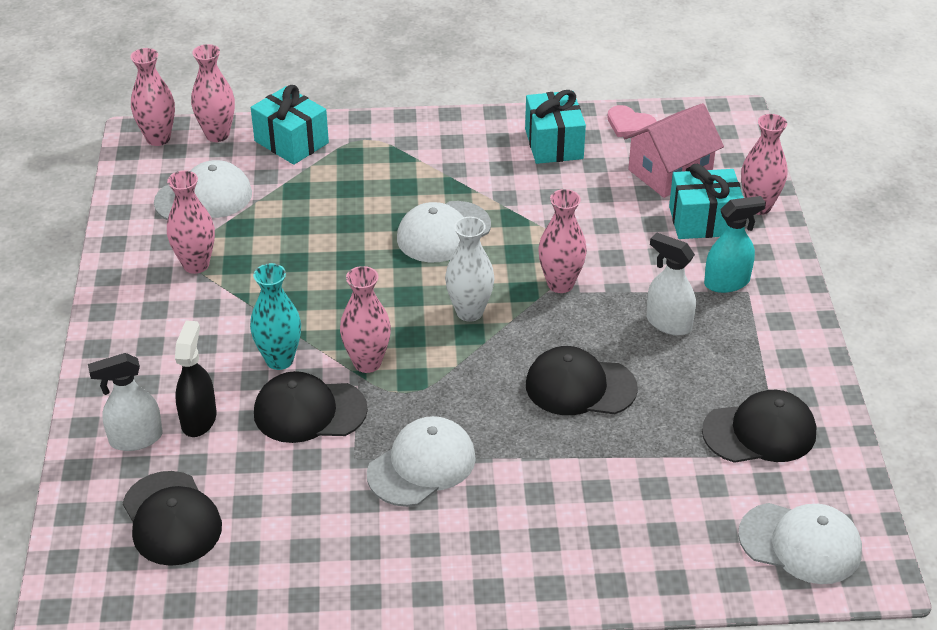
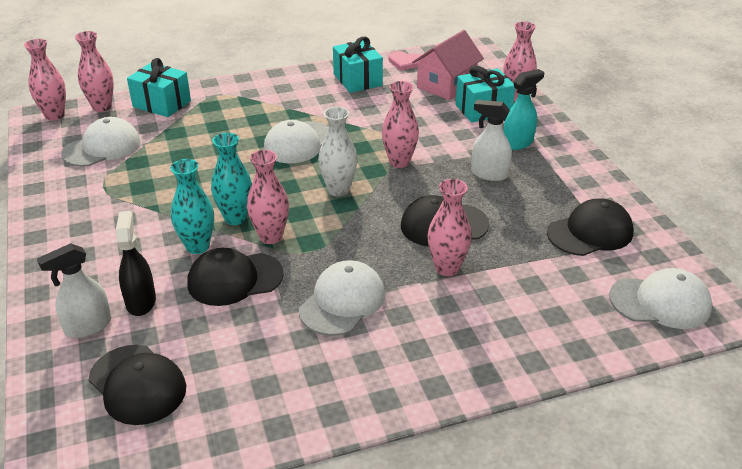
camera: 15 degrees left, 5 degrees down
(196, 265) = (108, 192): pink vase -> pink vase (447, 268)
(334, 329) = (235, 218): none -> turquoise vase

